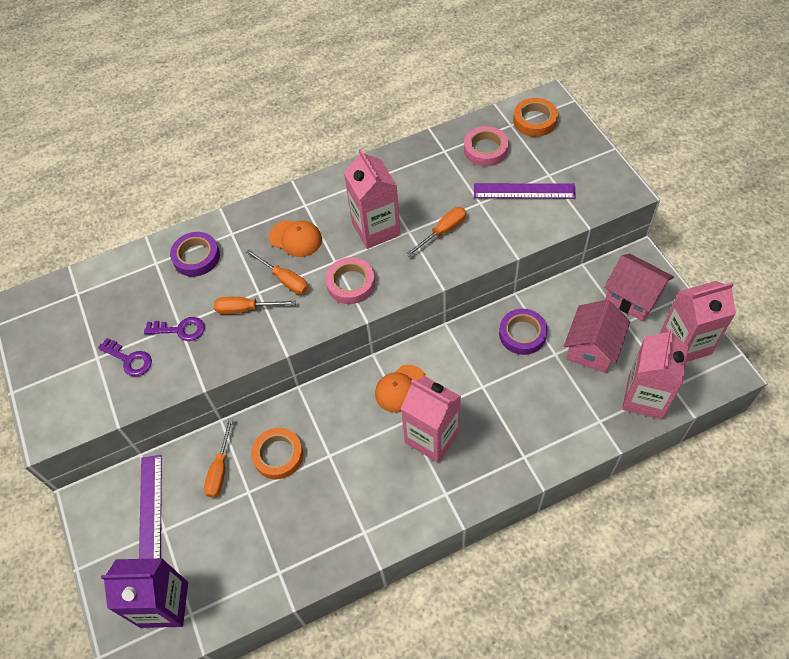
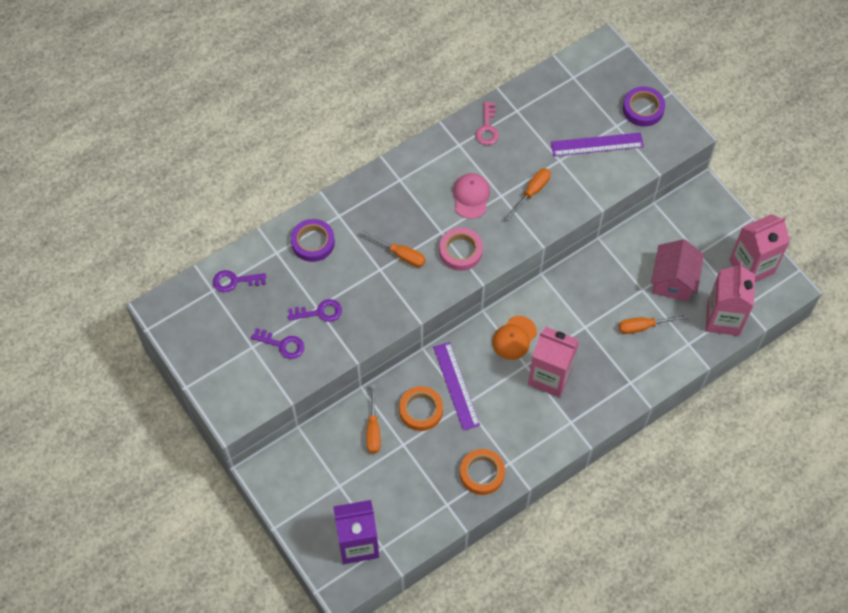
camera: 15 degrees left, 5 degrees up
(103, 287) = (235, 281): none -> purple key
(151, 508) = (322, 470): purple ruler -> purple ruler (456, 385)
(246, 309) = (373, 286): orange screwdriver -> orange screwdriver (643, 326)
(295, 238) = (400, 214): orange cap -> none
(376, 229) = (471, 196): pink carton -> pink cap
(409, 164) = (487, 128): none -> pink key
(485, 149) = (554, 105): pink tape -> none
(522, 334) = (611, 275): purple tape -> purple tape (643, 109)
(534, 121) = (594, 70): orange tape -> orange tape (482, 473)
(633, 297) = (702, 229): pink house -> none

